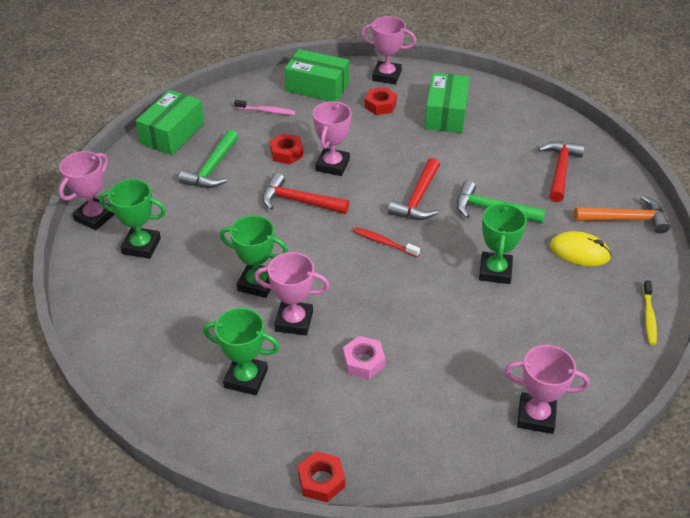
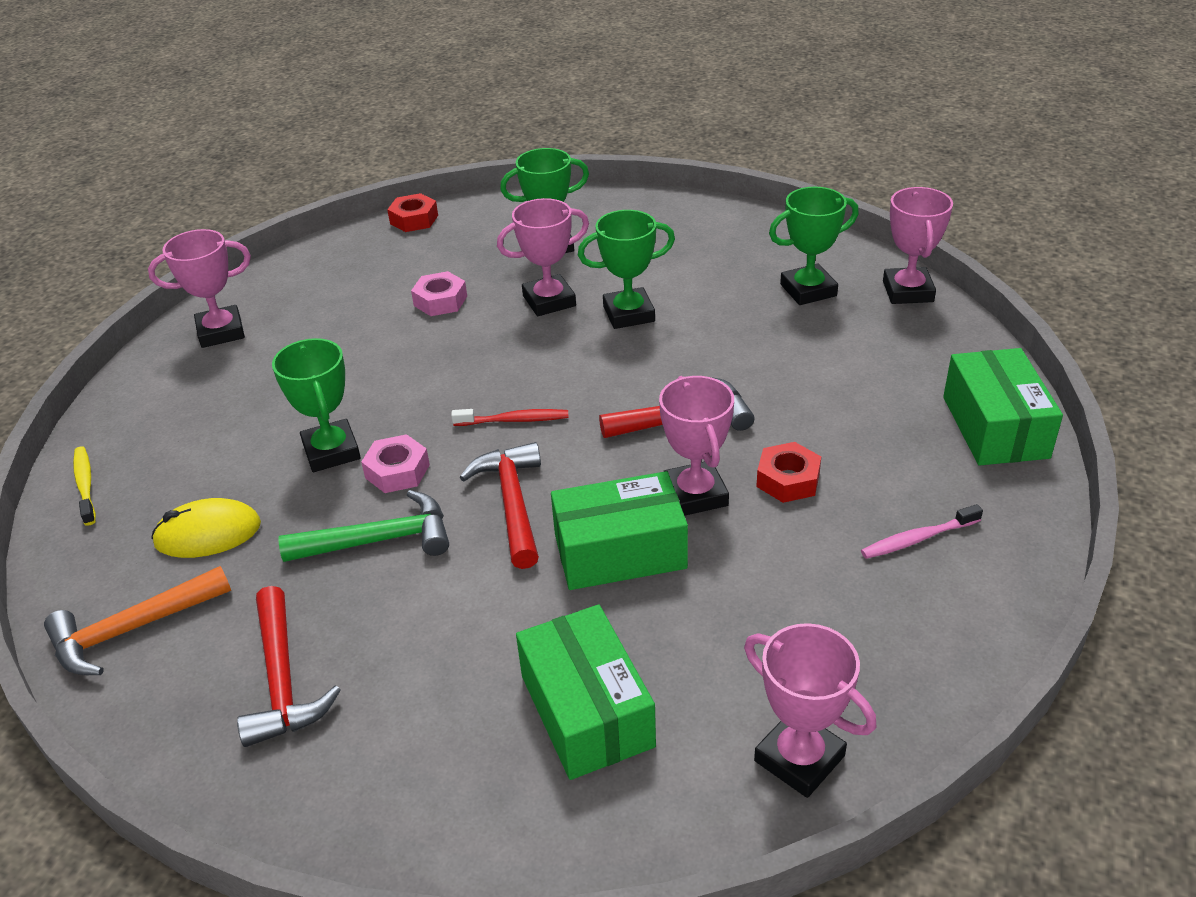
camera: 150 degrees right, 5 degrees down
(212, 168) = (861, 406): green hammer -> none
(317, 87) = (900, 643): green box -> green box (620, 551)
(380, 105) = (735, 663): red nut -> none
(386, 76) = (799, 758): pink trophy -> pink trophy turned 60 degrees clockwise
(464, 242) = (397, 471): none -> pink nut

